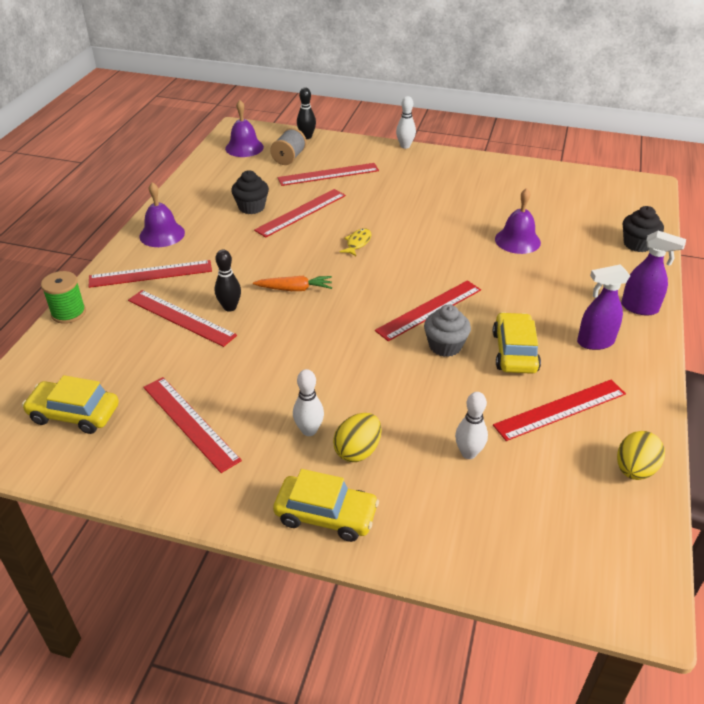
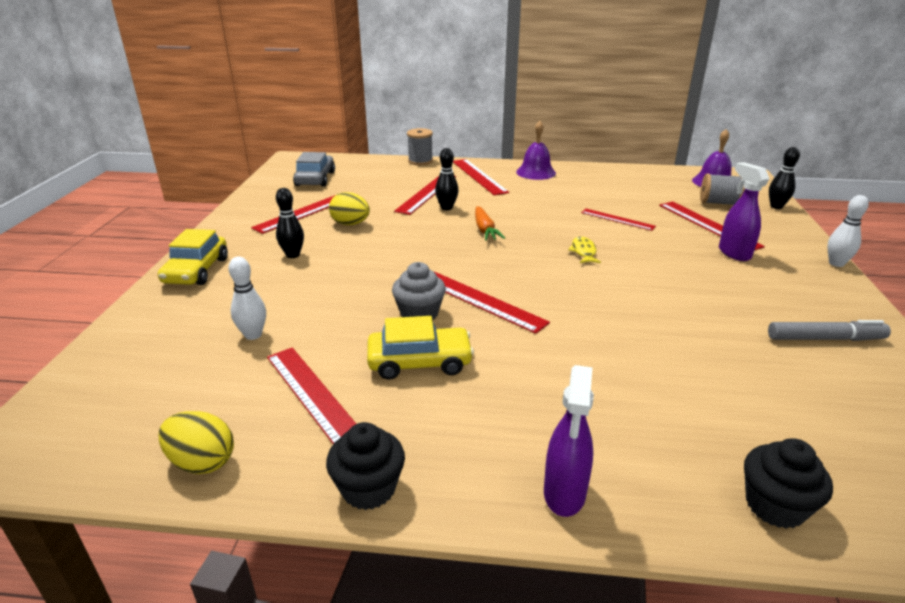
camera: 80 degrees right, 10 degrees down
(68, 313) = (420, 161): green spool -> grey spool
(74, 414) = (315, 179): yellow car -> grey car
(251, 207) = (606, 198): black cupcake -> black cupcake (368, 488)
(301, 212) = (617, 219): red ruler -> red ruler, size x0.63
(309, 430) = (293, 255): white bowling pin -> black bowling pin
(357, 243) = (583, 252): yellow fish -> yellow fish turned 105 degrees counterclockwise
(357, 451) = (265, 278): yellow egg -> yellow egg (350, 224)
(496, 182) = (825, 339): none -> grey marker
(517, 240) = (674, 361): purple bell -> none
(594, 342) = (457, 434): purple spray bottle -> purple spray bottle (734, 253)

